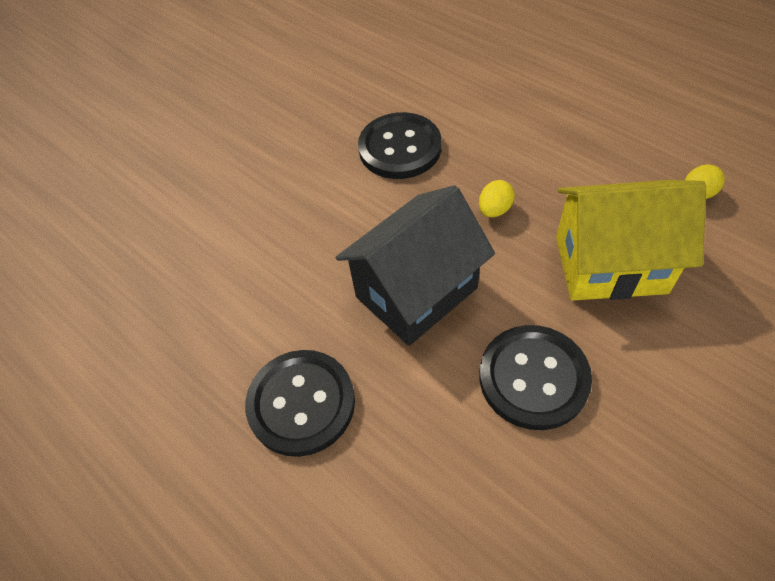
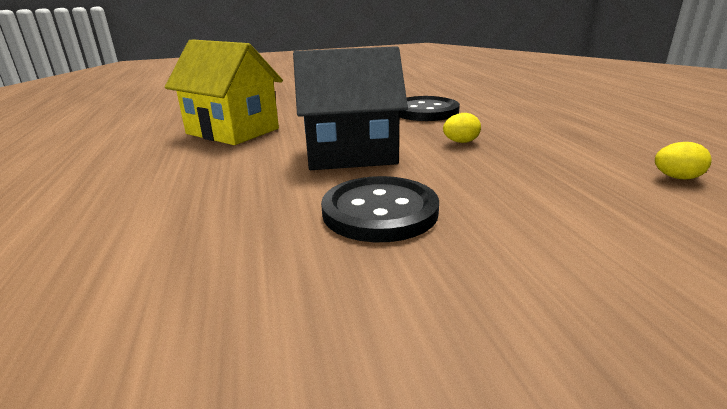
camera: 30 degrees right, 30 degrees down
(301, 403) = (205, 168): black button -> none
(610, 264) = (533, 185): yellow house -> yellow house (232, 131)

